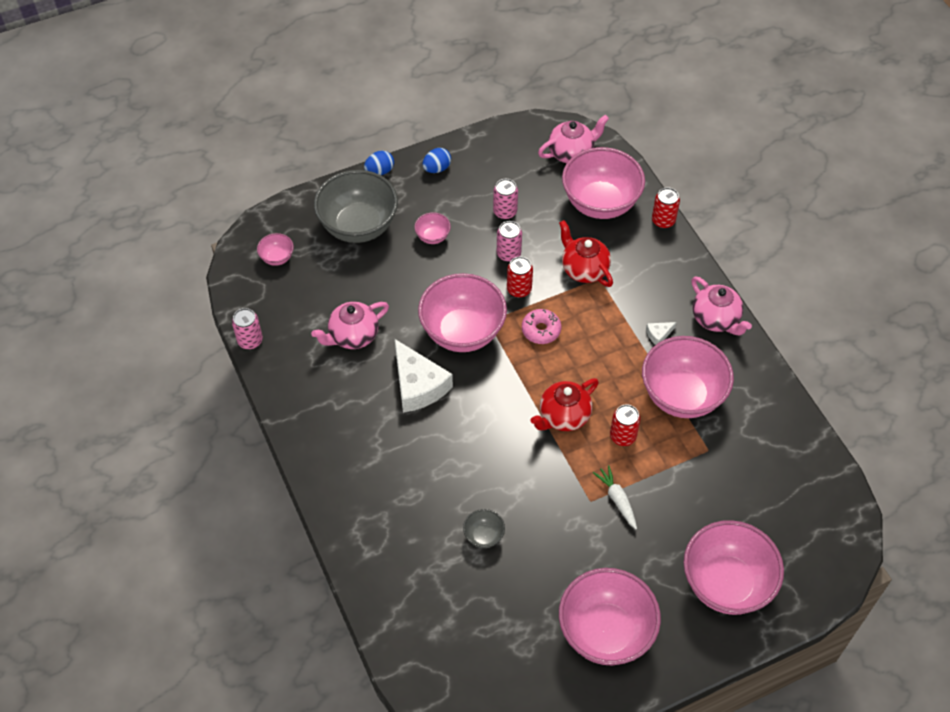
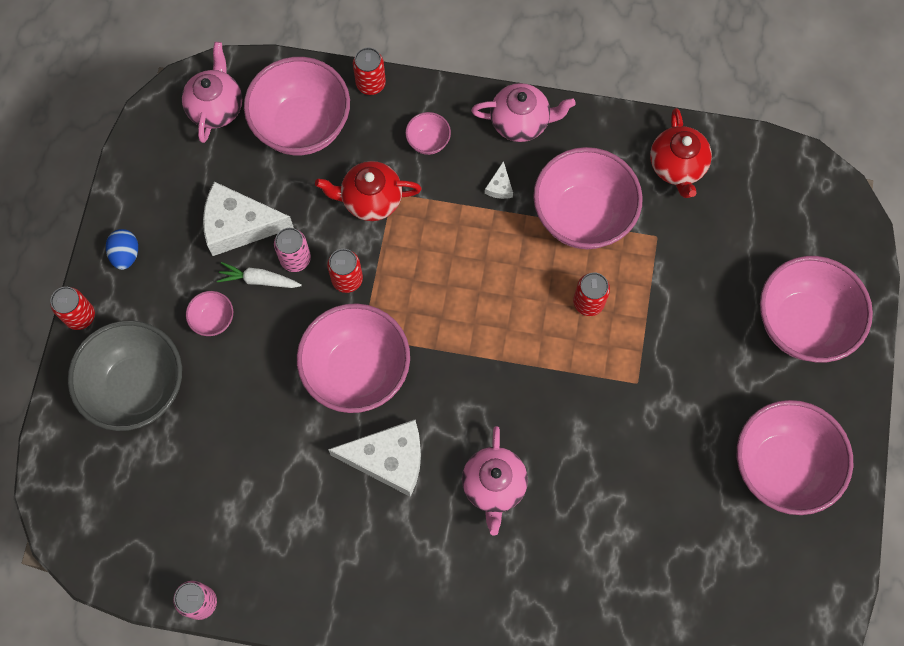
camera: 55 degrees left, 15 degrees up
(277, 258) = (111, 503): pink bowl -> pink bowl (428, 141)
(353, 336) = (277, 486): pink teapot -> pink teapot (494, 485)
(380, 171) = (80, 316): blue egg -> red can
(484, 536) = (607, 511): grey bowl -> none
(505, 212) = (239, 225): pink can -> white cheese
(541, 330) = (412, 292): pink donut -> none
(563, 416) = (527, 341): red teapot -> red teapot (677, 166)
(617, 499) = (652, 357): white carrot -> white carrot (259, 280)

